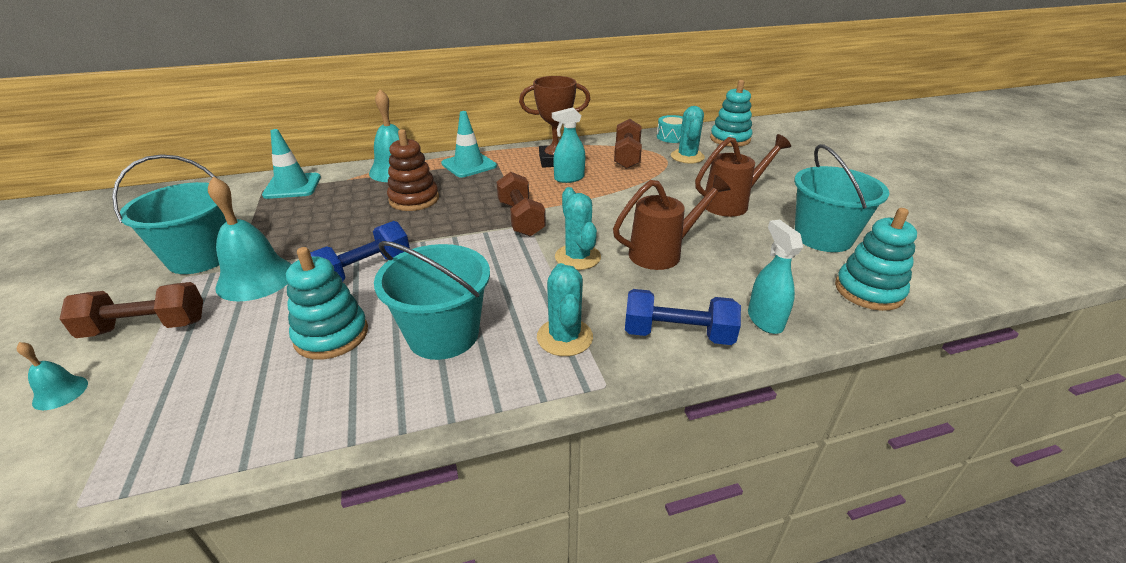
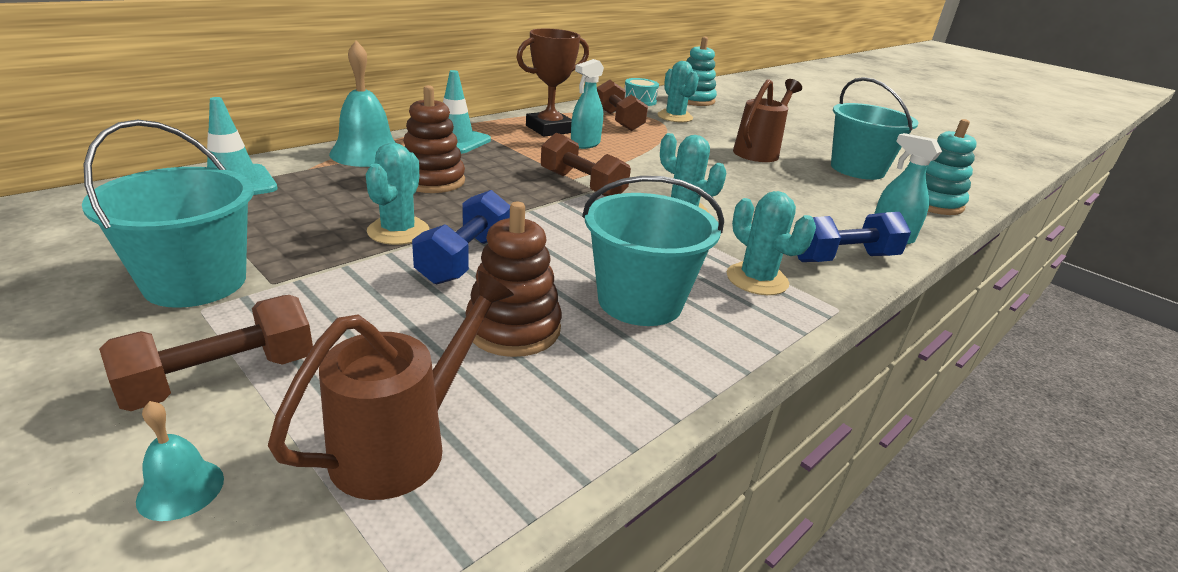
camera: 30 degrees left, 5 degrees down
(256, 278) = (324, 291): turquoise bell -> none
(331, 335) = (513, 328): turquoise stacking toy -> brown stacking toy
(347, 239) = (398, 231): none -> turquoise cactus
(662, 253) = (751, 197): brown watering can -> brown watering can (402, 445)

